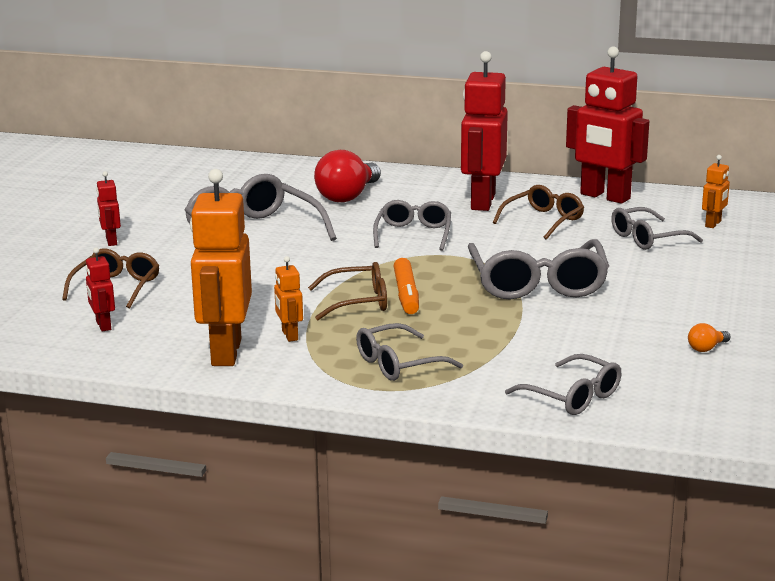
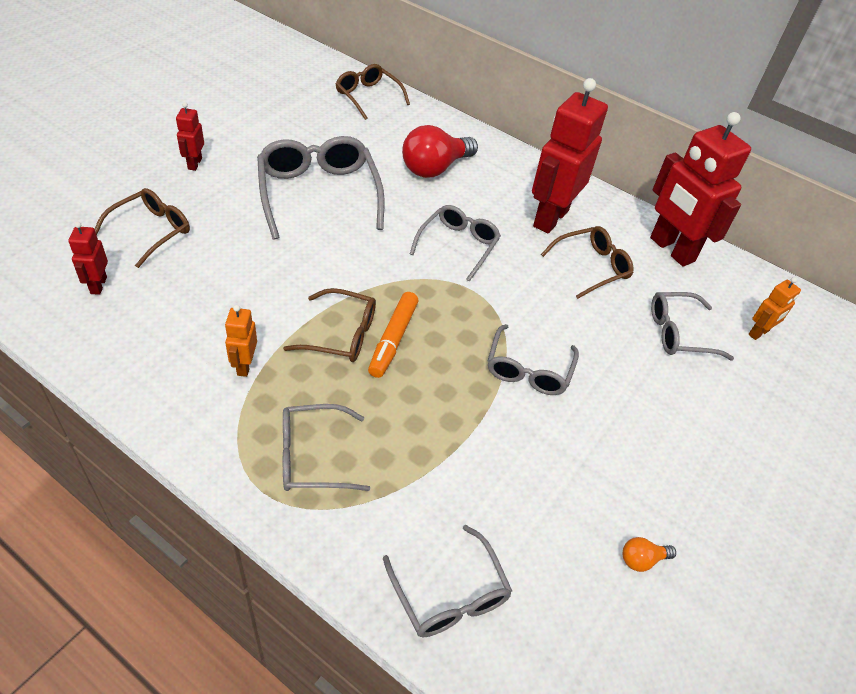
camera: 15 degrees right, 25 degrees up
(225, 352) = (170, 371): orange robot -> none
(237, 167) = (367, 96): none -> brown glasses
(538, 284) = (528, 371): grey glasses -> grey glasses, size x0.61

